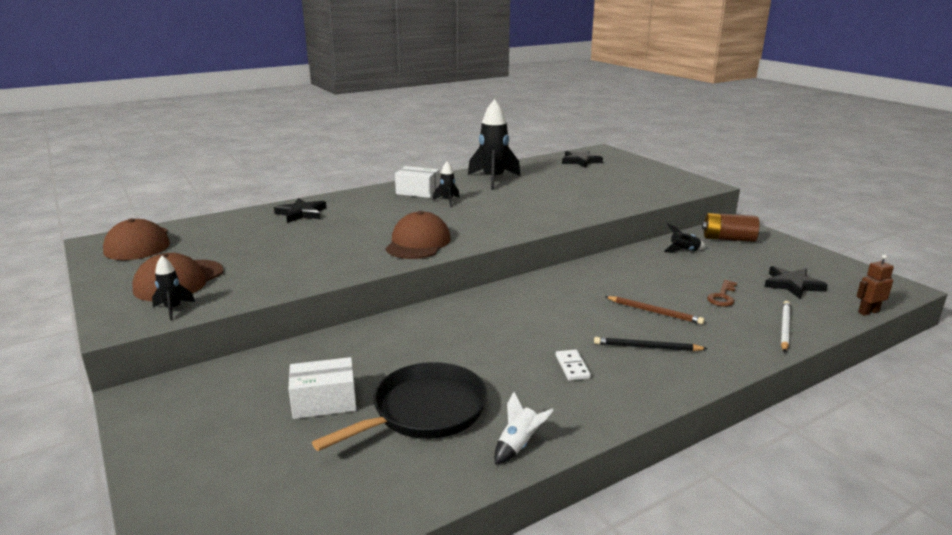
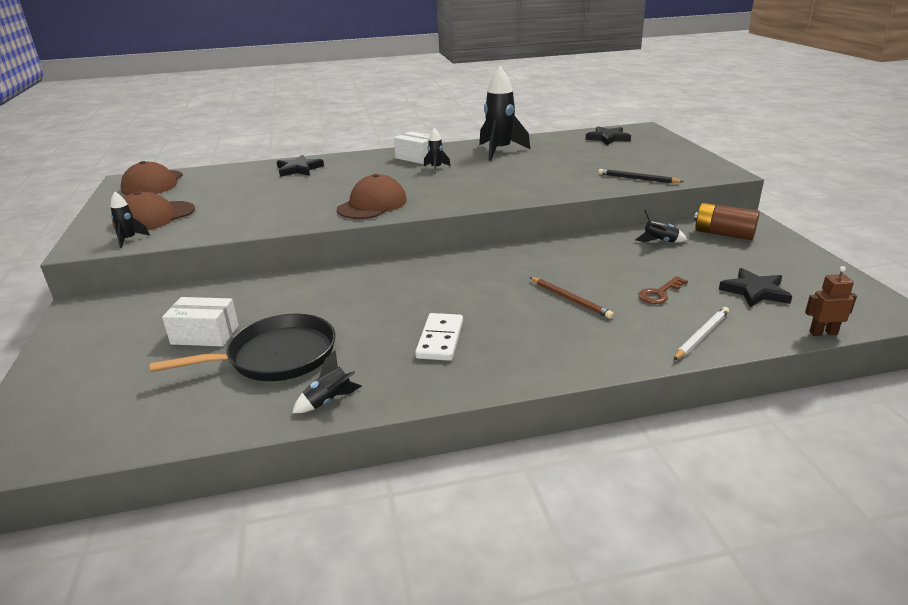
camera: 20 degrees right, 5 degrees up
(518, 445) = (329, 401): white rocket -> black rocket
(572, 367) = (440, 339): white domino -> white domino, size x1.55
(647, 347) = (530, 333): black pencil -> black pencil (637, 179)

